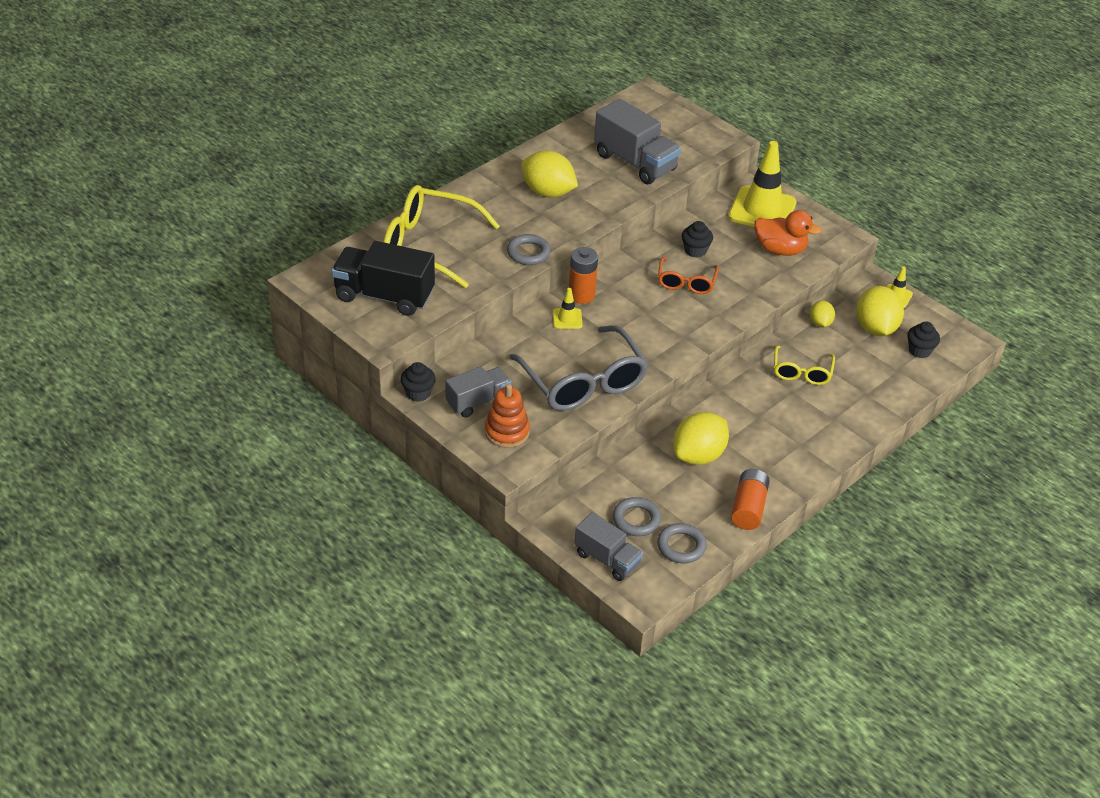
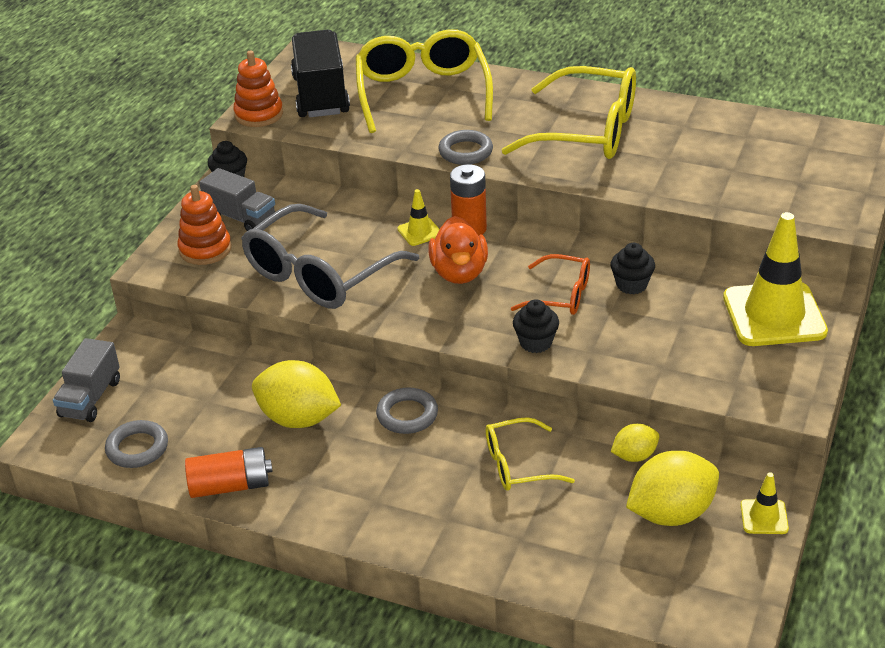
camera: 70 degrees right, 5 degrees down
(384, 336) = (259, 114): none -> orange stacking toy
(548, 192) = (588, 131): yellow lemon -> yellow glasses
(635, 162) = (711, 169): grey truck -> none
(636, 520) = (163, 401): grey ring -> grey ring (407, 415)
(686, 282) = (561, 295): orange glasses -> orange glasses turned 150 degrees counterclockwise
(780, 250) = (703, 353): orange duck -> orange duck (459, 273)
(919, 350) = (660, 573): black cupcake -> black cupcake (536, 342)

